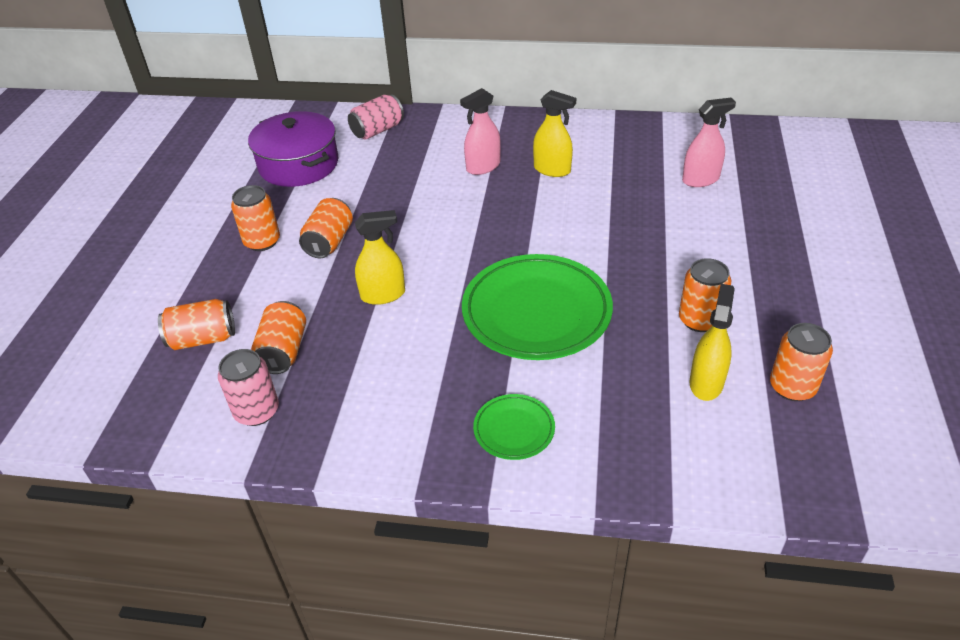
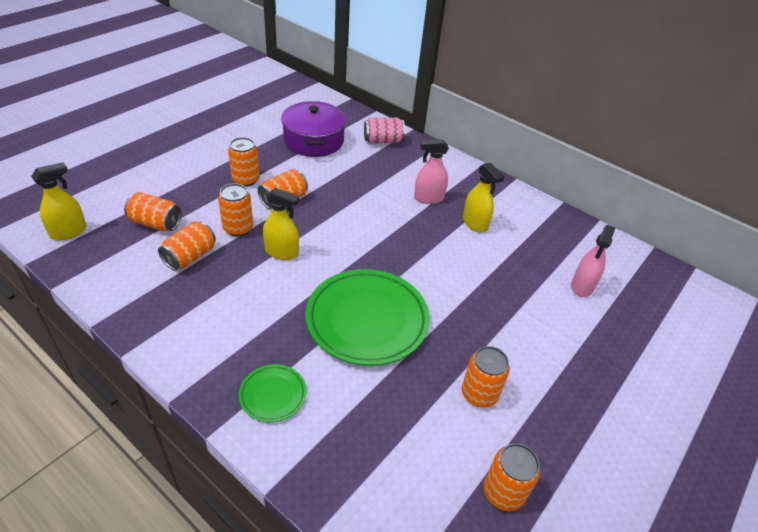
camera: 25 degrees right, 0 degrees up
(257, 411) = (139, 286): pink can -> none
(308, 295) = (238, 228): none -> orange can
(701, 179) = (582, 286): pink spray bottle -> pink spray bottle turned 105 degrees clockwise
(706, 383) = (438, 446): yellow spray bottle -> yellow spray bottle (69, 232)

